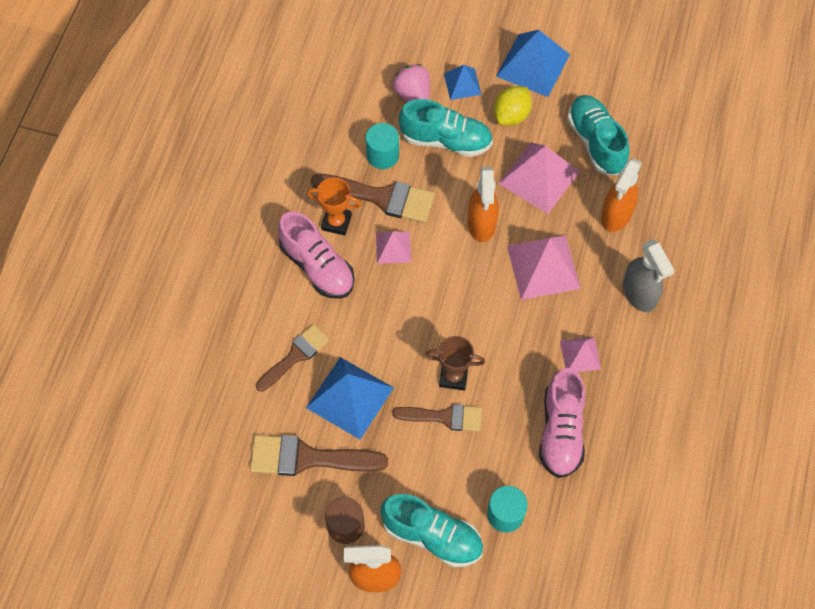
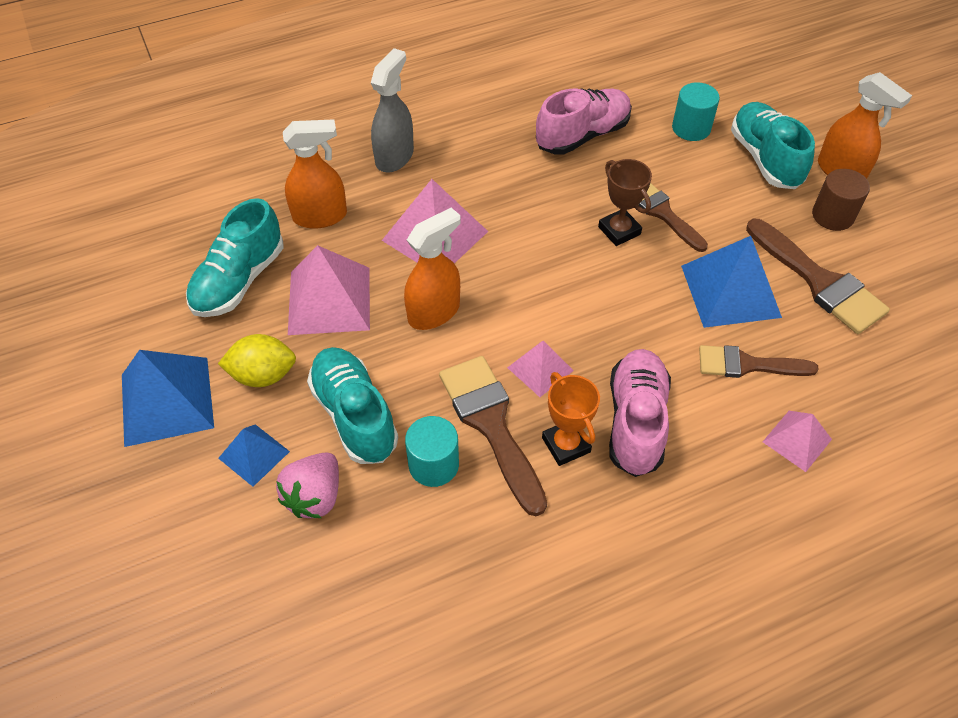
camera: 130 degrees left, 10 degrees down
(580, 355) = (498, 161): pink pyramid -> pink pyramid (797, 440)

